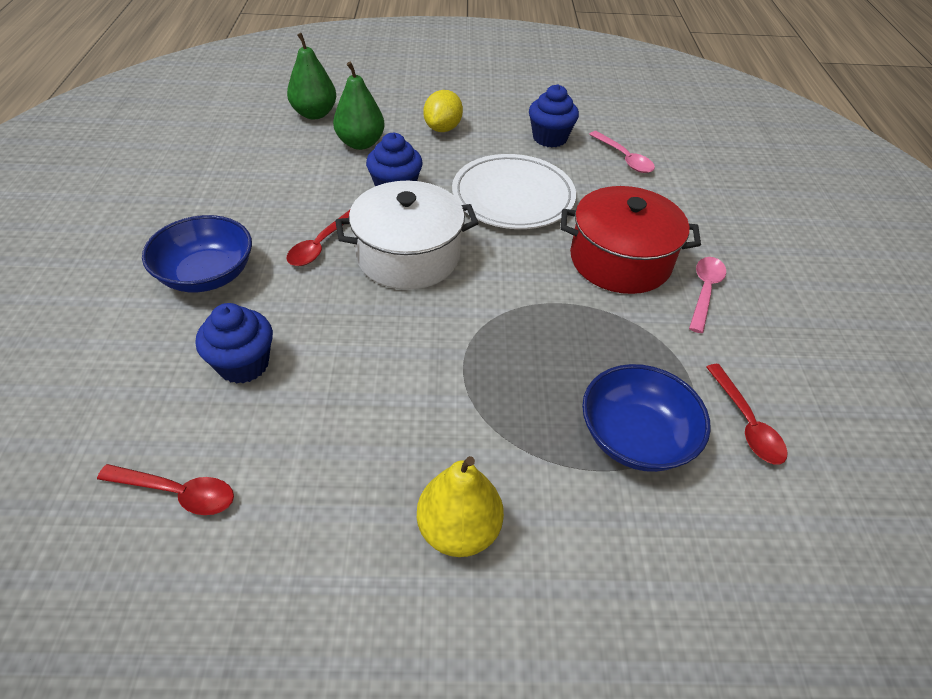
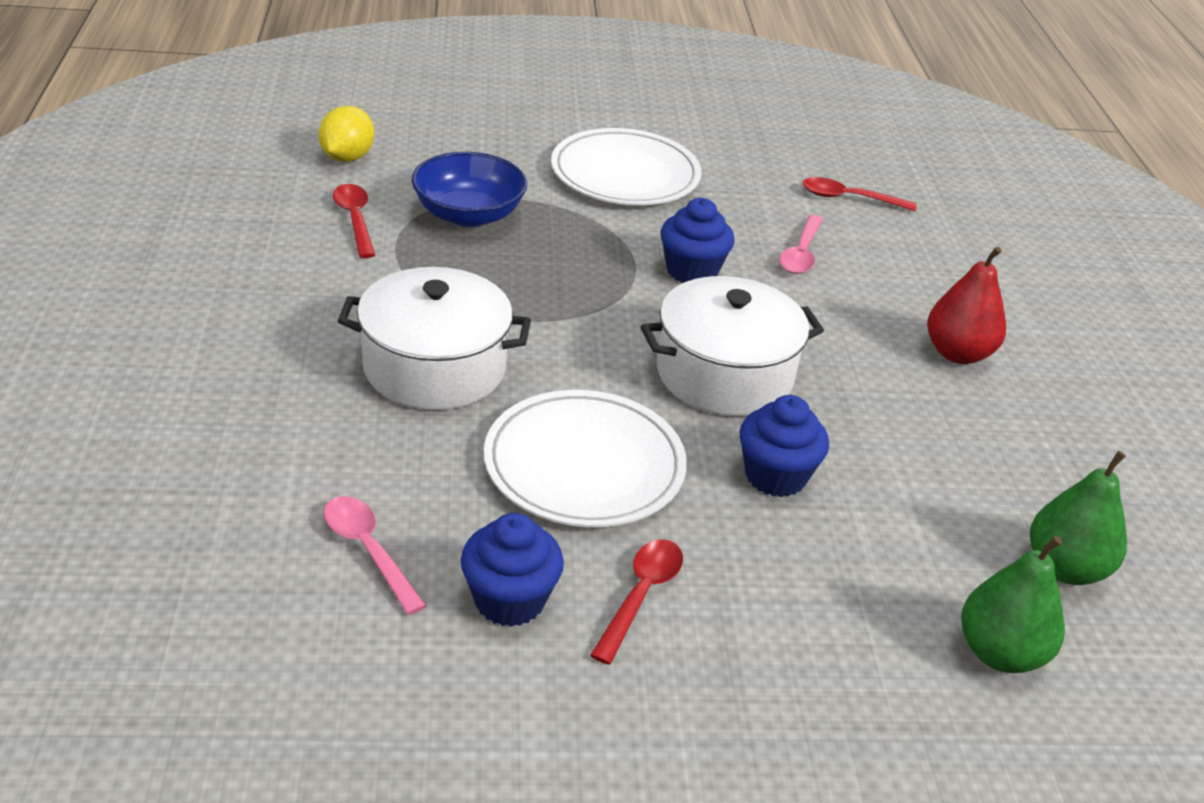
camera: 175 degrees right, 10 degrees down
(207, 275) = (957, 353): blue bowl -> red pear
(243, 364) = (855, 272): blue cupcake -> blue cupcake (692, 271)
(320, 245) = (844, 388): red spoon -> red spoon (641, 596)
(360, 143) = (873, 574): green pear -> green pear (1065, 568)
(443, 128) = (729, 620): yellow lemon -> yellow lemon (347, 157)
(458, 530) = (625, 174): yellow pear -> white plate
(620, 260) = (434, 367): red pot -> white pot
(704, 291) = (333, 329): pink spoon -> pink spoon (801, 253)

